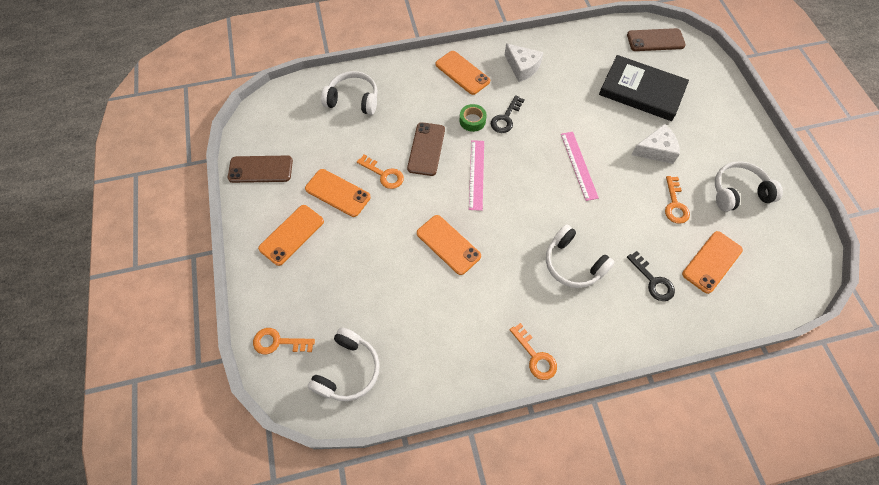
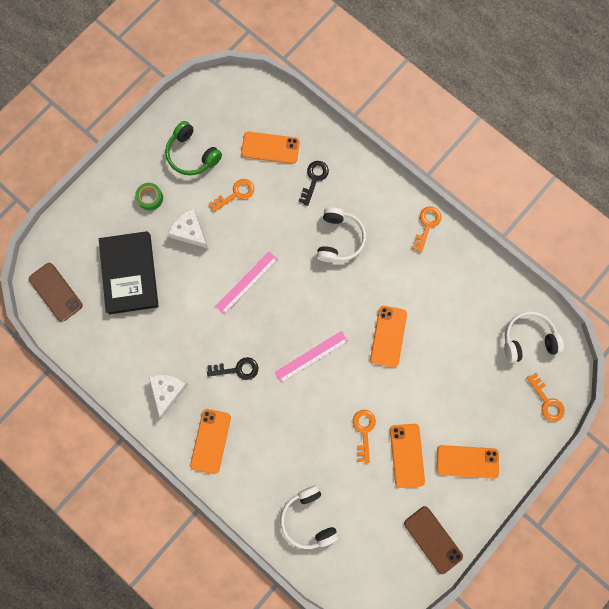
camera: 125 degrees left, 15 degrees up
(426, 149) = (315, 414): brown phone -> none
(472, 120) = (259, 395): green tape -> green tape (150, 198)
(738, 192) = (192, 155): white headphones -> green headphones

